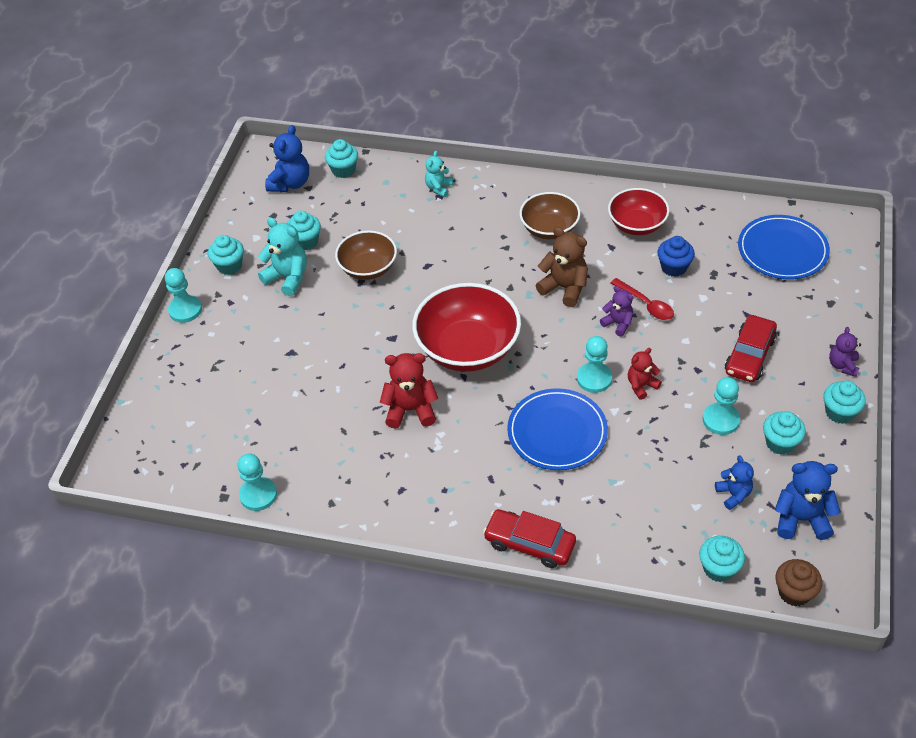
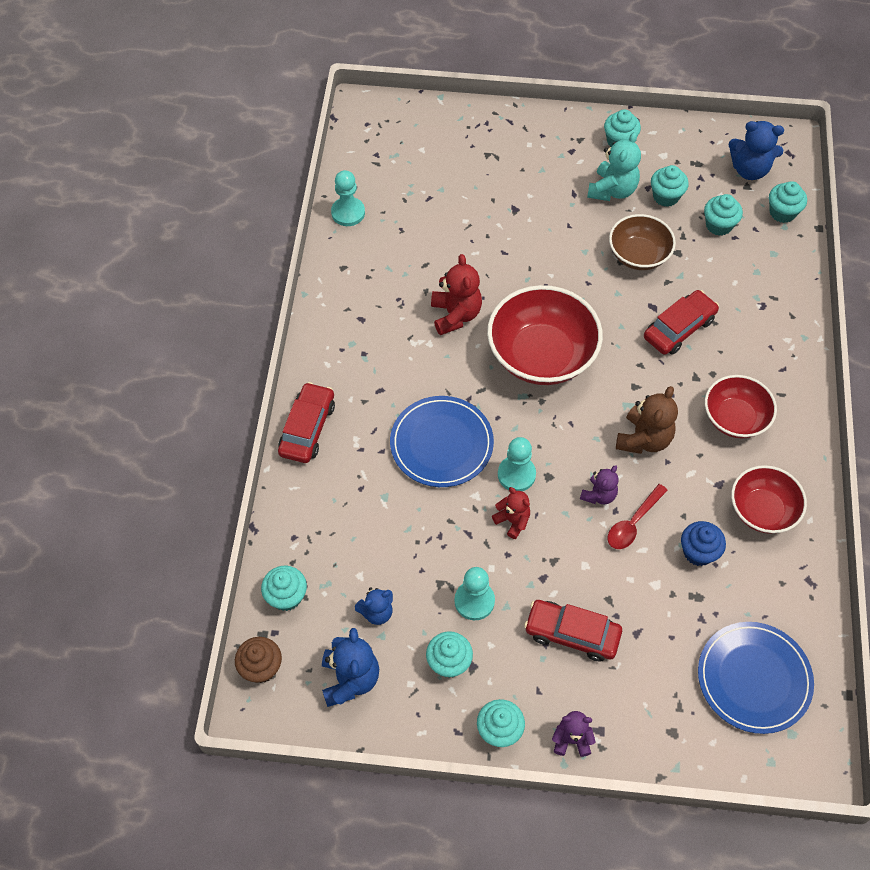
camera: 80 degrees right, 10 degrees up
(185, 310) = (555, 119): turquoise pawn -> none
(347, 211) = (718, 225): none -> turquoise cupcake
(439, 188) = (776, 304): turquoise teddy bear -> none
(454, 251) = (679, 328): none -> red car
(549, 229) = (735, 418): brown bowl -> red bowl

